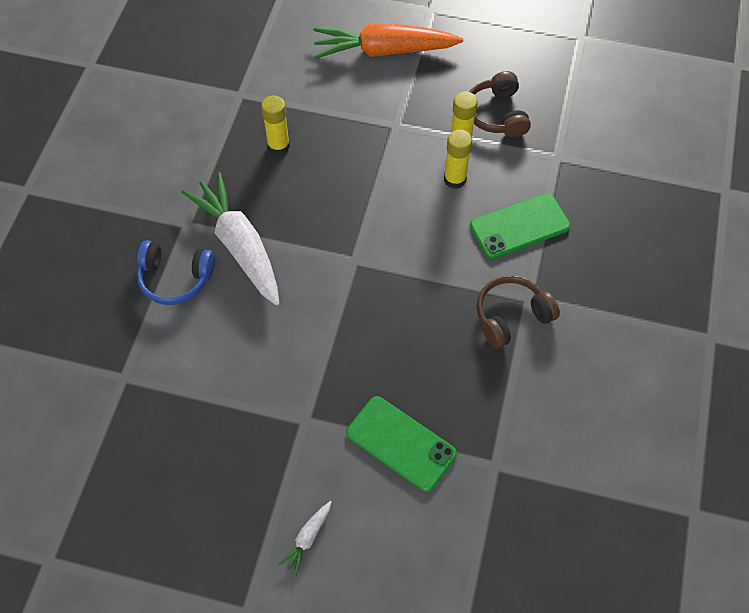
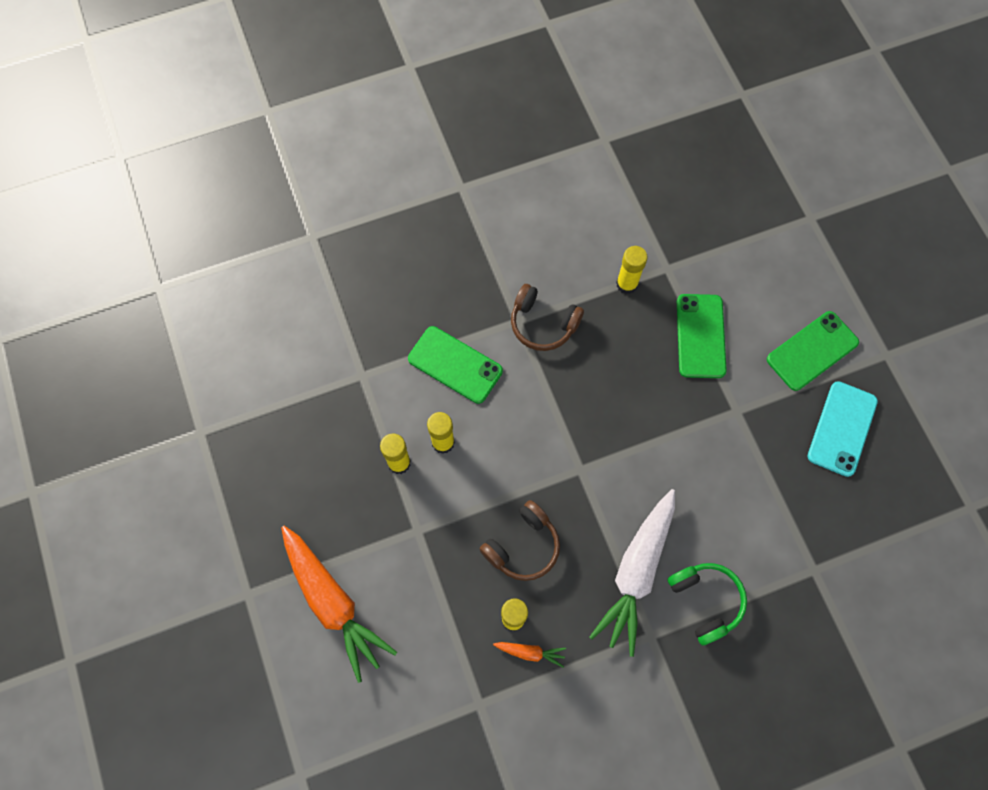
camera: 125 degrees left, 10 degrees up
(175, 278) = (705, 601): blue headphones -> green headphones
(213, 502) = (842, 428): none -> turquoise phone
(246, 142) = (530, 652): none -> orange carrot
(307, 538) = (812, 351): white carrot -> green phone
(497, 114) = (346, 451): brown headphones -> brown headphones (523, 546)
(503, 415) = (626, 284): none -> yellow glue stick

